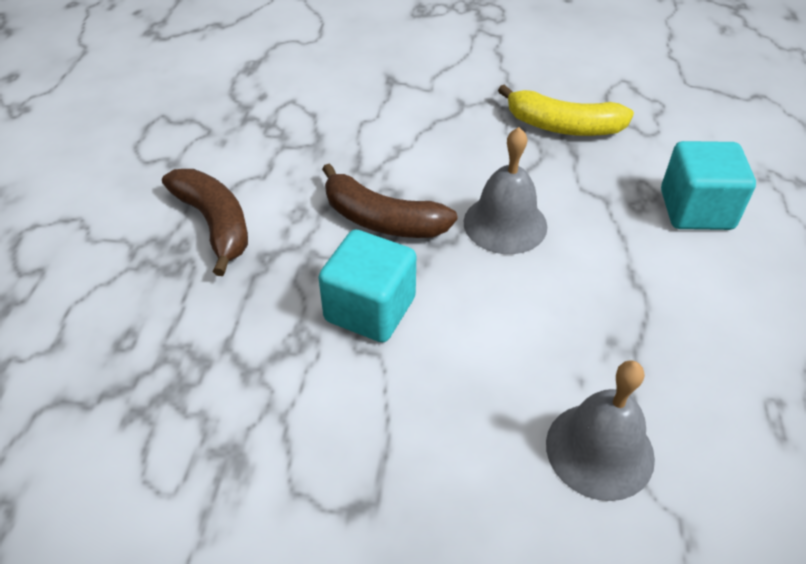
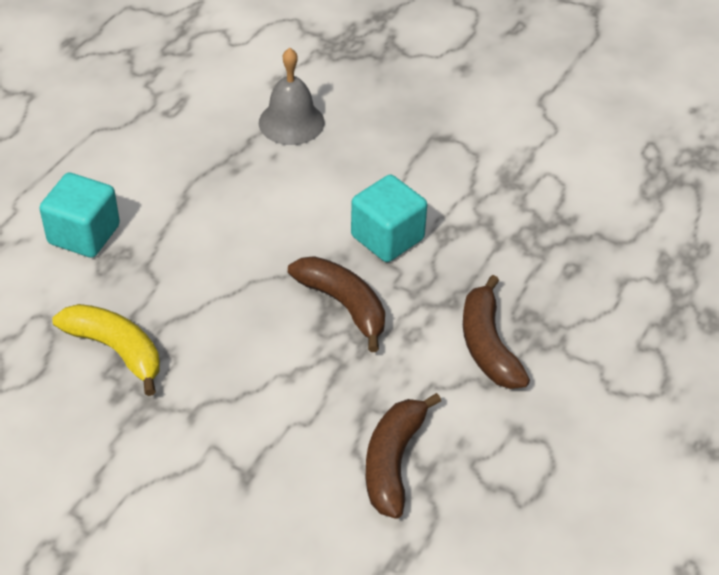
camera: 160 degrees left, 0 degrees up
(278, 115) = (393, 462): none -> brown banana
(505, 224) = (245, 270): grey bell -> none

